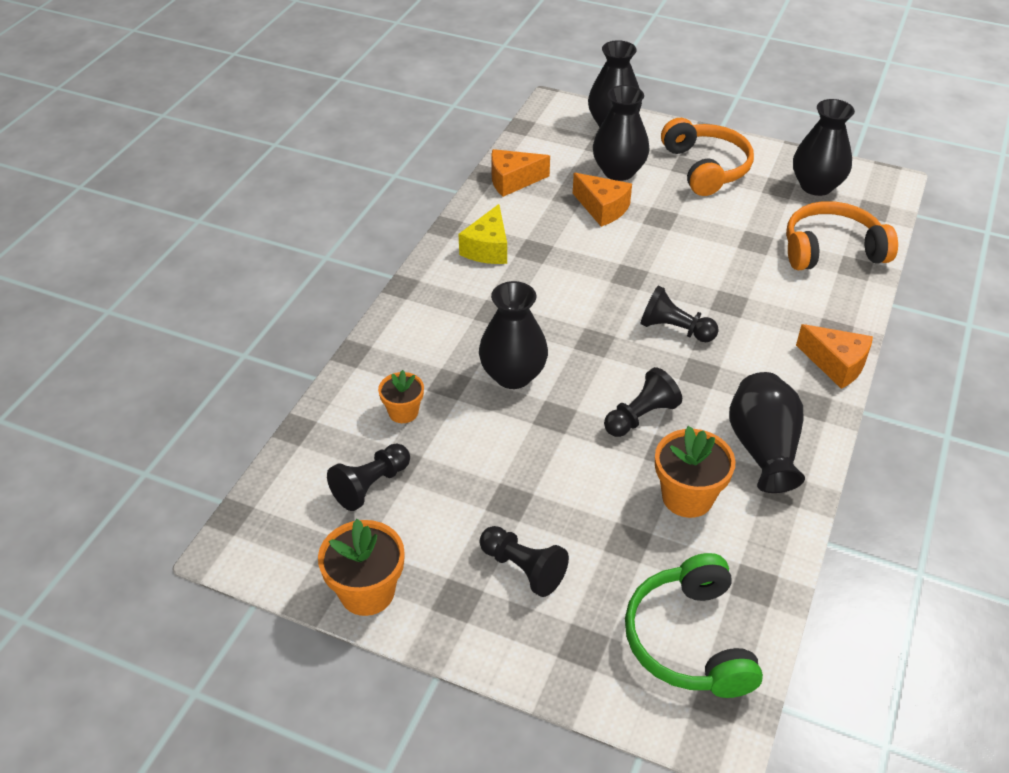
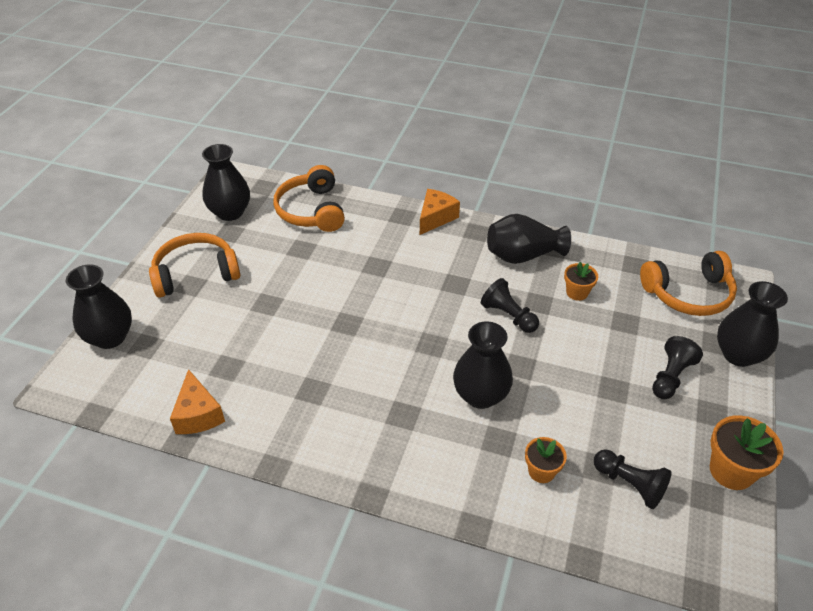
camera: 95 degrees left, 0 degrees up
(488, 248) = (310, 427): yellow cheese -> none
(602, 208) = (251, 342): orange cheese -> none
(618, 171) = (193, 332): black vase -> black vase (738, 354)
(675, 329) = (410, 296): black pawn -> none
(687, 497) = (577, 292): orange flower pot -> orange flower pot, size x0.62
(689, 640) = (688, 294): green headphones -> orange headphones

